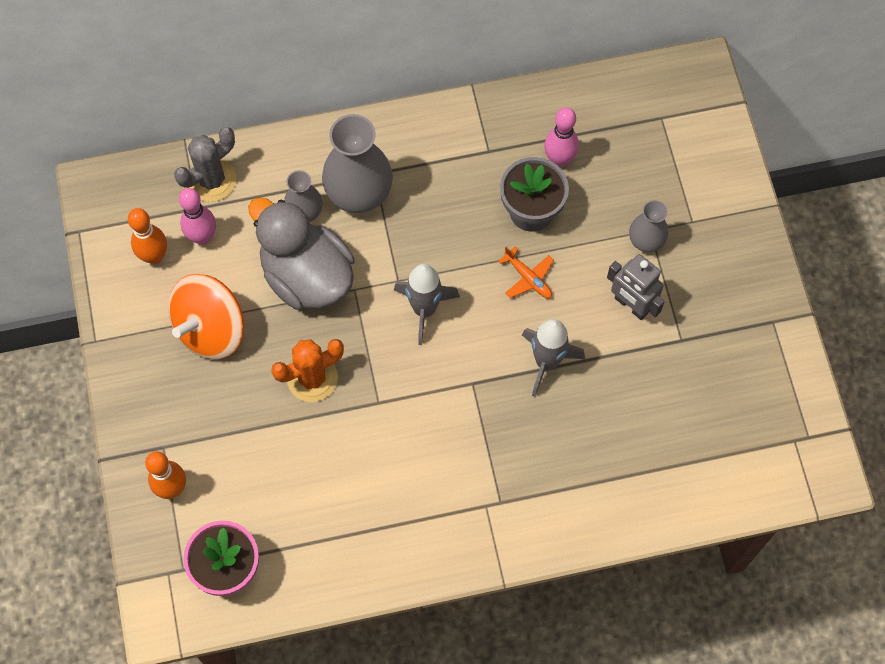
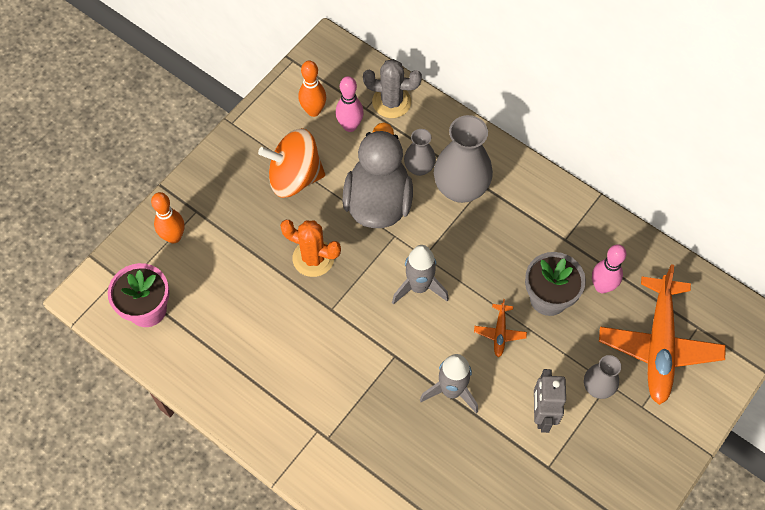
camera: 50 degrees right, 5 degrees down
(651, 161) = (658, 345): none -> orange plane

